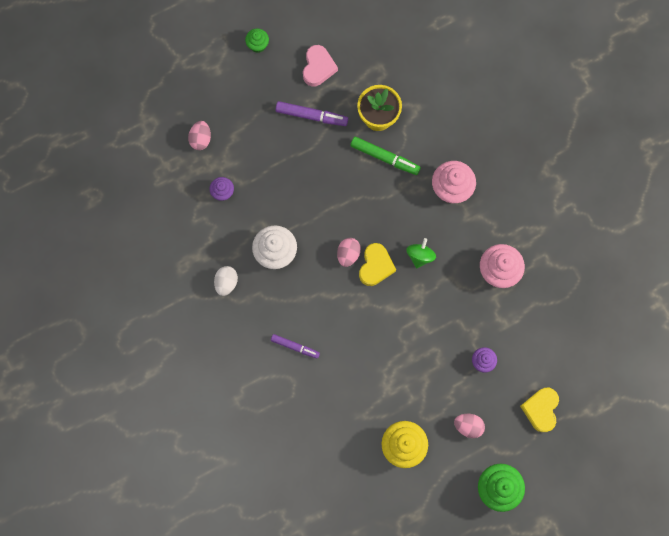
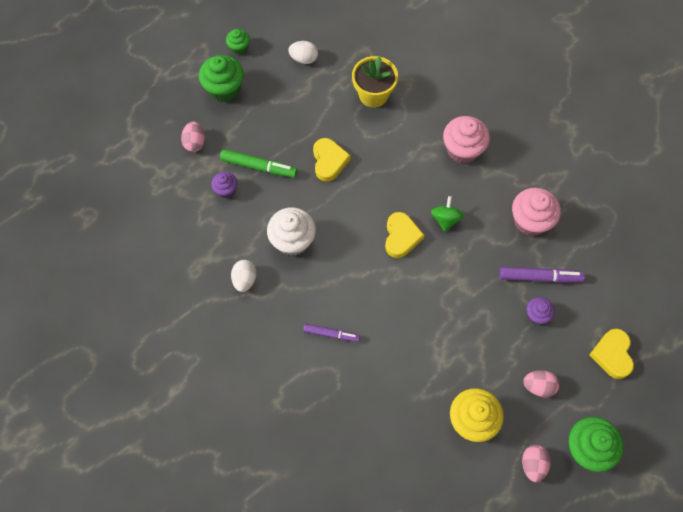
camera: 10 degrees left, 10 degrees down
(237, 87) = (224, 89): none -> green cupcake
(311, 116) = (305, 103): purple marker -> purple marker (539, 277)
(318, 67) = (304, 59): pink heart -> white egg
(323, 179) = (329, 161): none -> yellow heart
(348, 254) = (370, 230): pink egg -> pink egg (533, 464)
(384, 157) = (388, 131): green marker -> green marker (258, 166)

